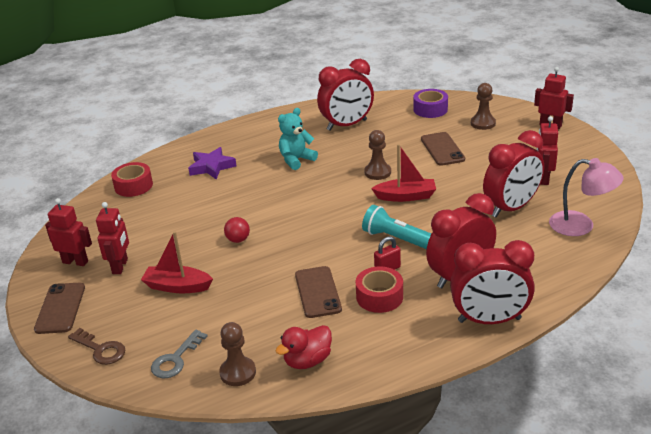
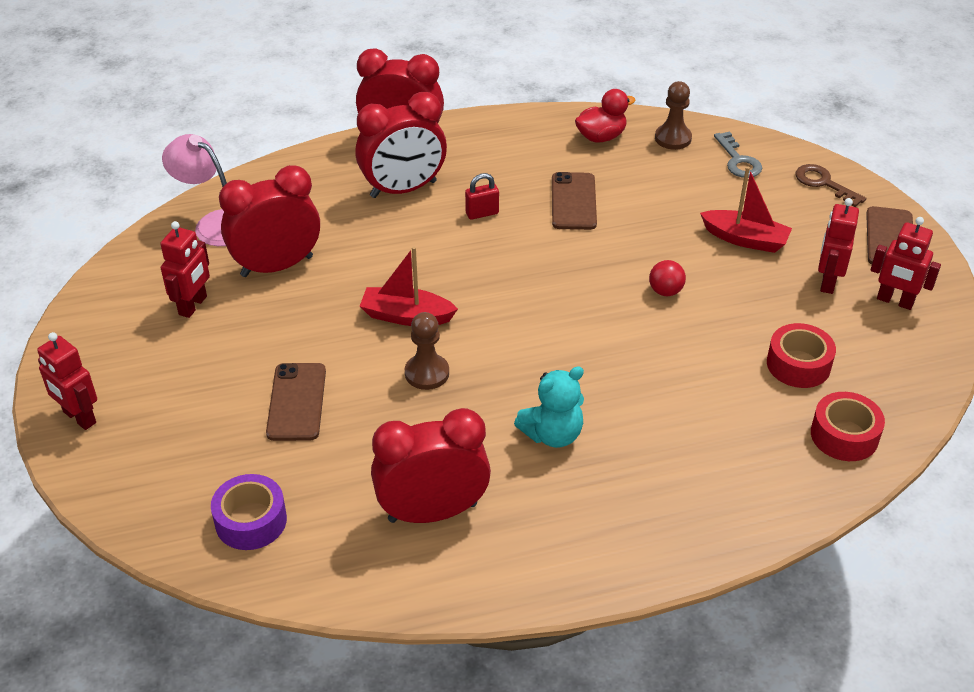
camera: 170 degrees left, 10 degrees up
(175, 359) = (738, 160): grey key -> grey key turned 120 degrees clockwise
(211, 167) = (706, 452): purple star -> none
(379, 297) = (505, 184): red tape -> red tape (798, 364)
(397, 239) = (452, 251): turquoise flashlight -> none
(483, 123) = (185, 452): brown pawn -> none

